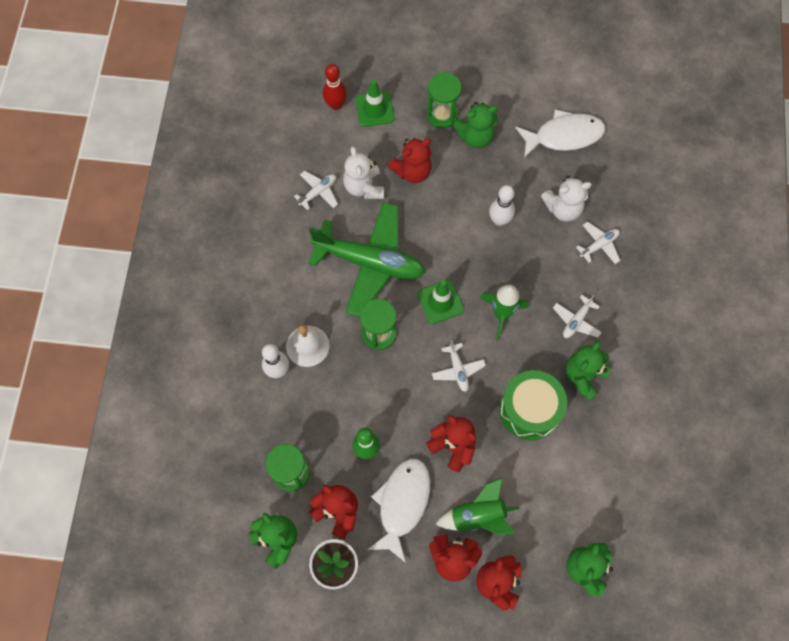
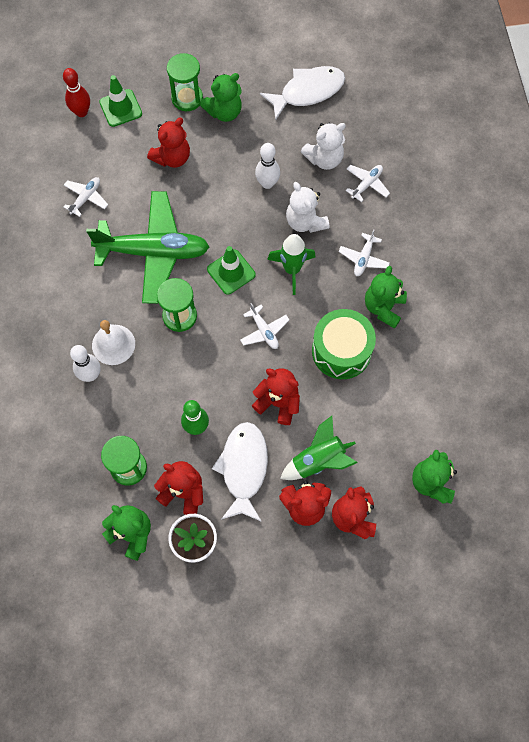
camera: 15 degrees left, 0 degrees up
(364, 187) = (129, 183): white teddy bear -> white teddy bear (305, 221)

